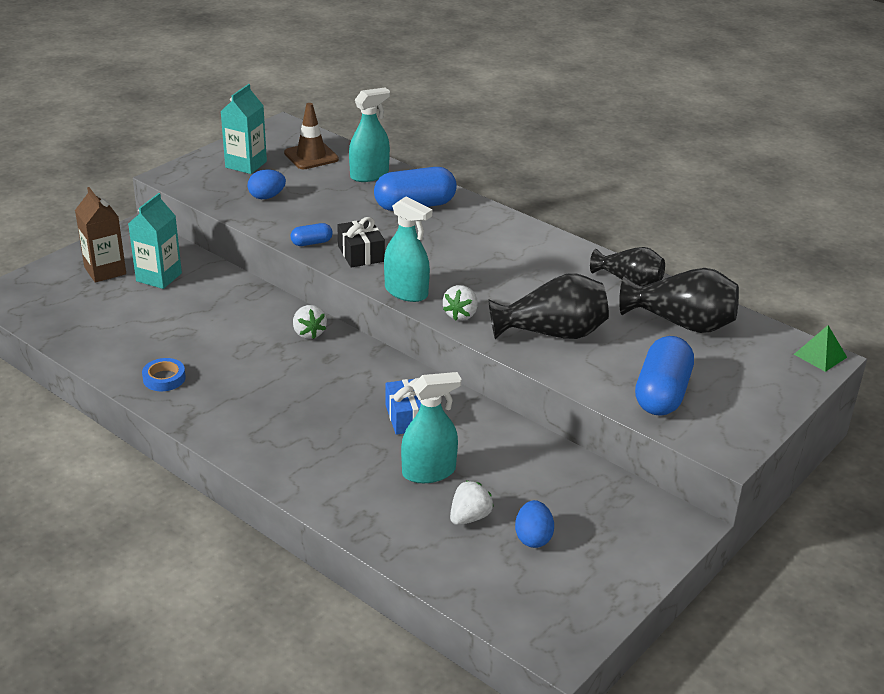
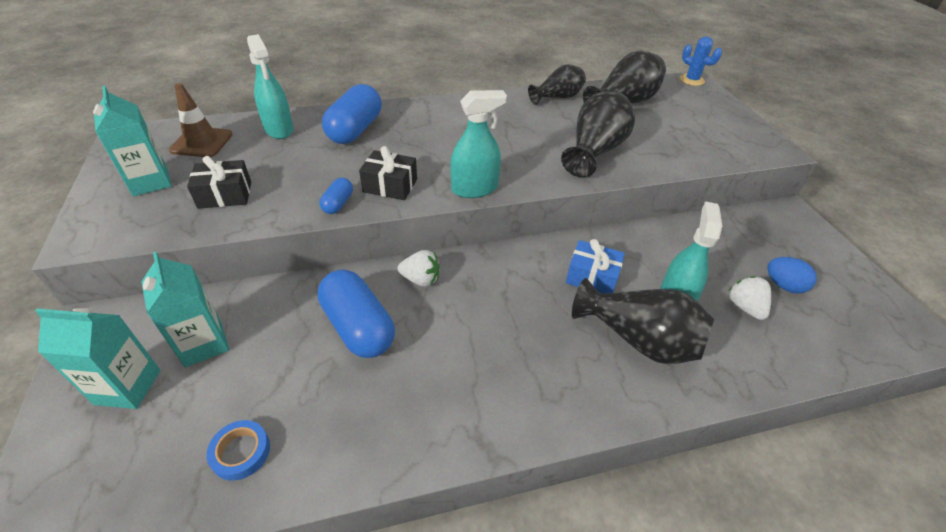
camera: 55 degrees left, 10 degrees up
(105, 271) = (128, 387): brown carton -> turquoise carton
(164, 378) = (390, 429): blue tape -> blue tape (241, 452)
(267, 197) = (225, 195): blue egg -> black gift
(359, 463) = (638, 339): none -> black vase
(369, 175) = (279, 129): turquoise spray bottle -> turquoise spray bottle turned 150 degrees clockwise
(461, 315) = (534, 178): white strawberry -> none
(662, 394) = (700, 144): blue capsule -> blue capsule (358, 327)
(820, 355) = (691, 80): green pyramid -> blue cactus

